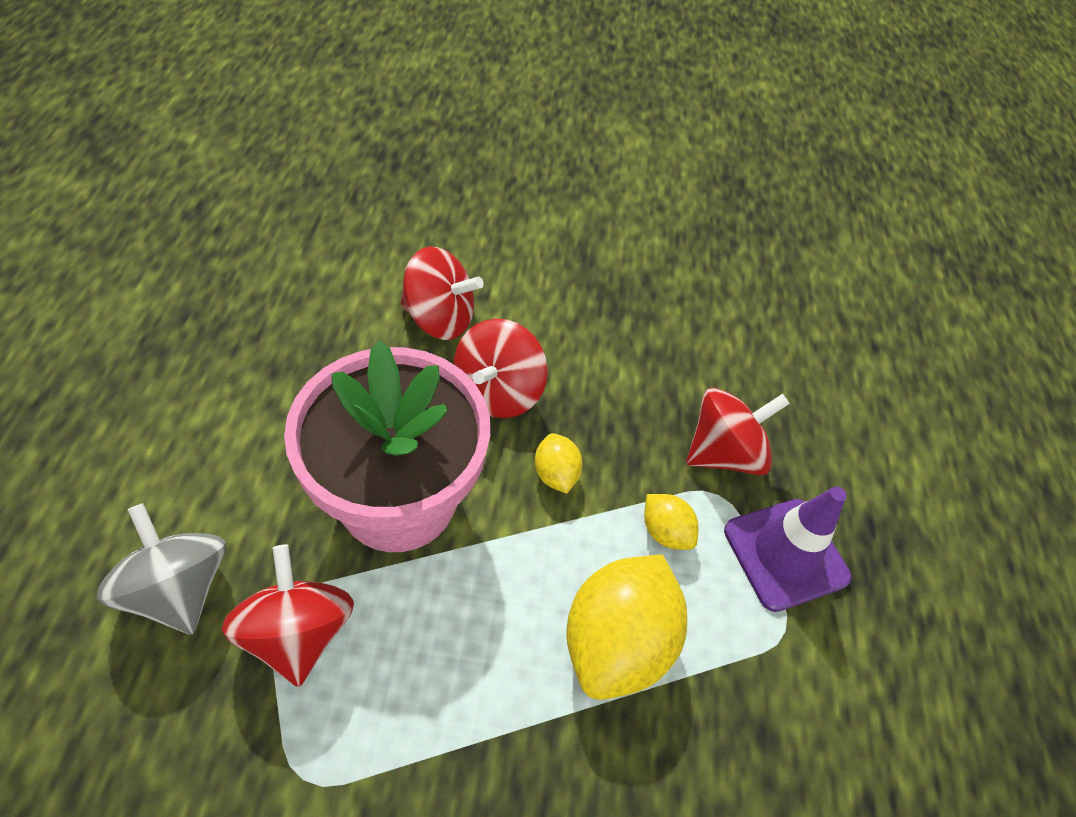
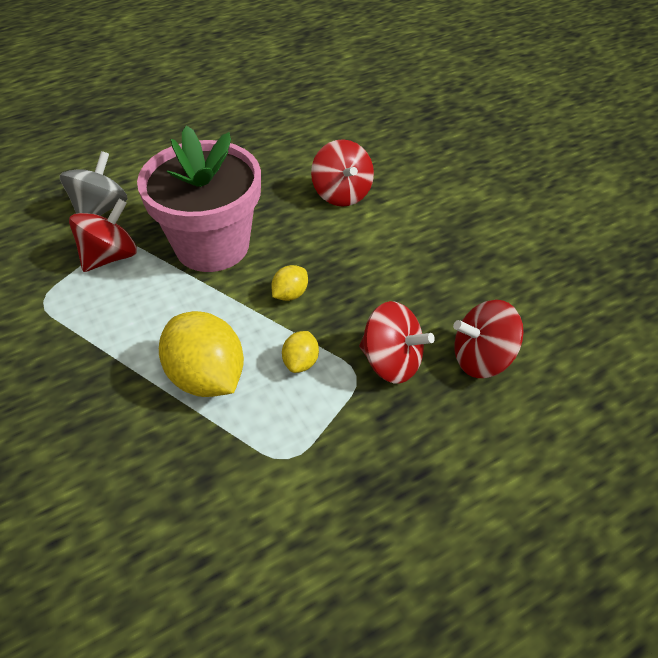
camera: 60 degrees right, 5 degrees down
(498, 392) = (319, 242): red spinning top -> red spinning top (482, 359)
(617, 642) = (207, 377): yellow lemon -> yellow lemon turned 60 degrees clockwise
(785, 554) = (346, 432): purple traffic cone -> none

